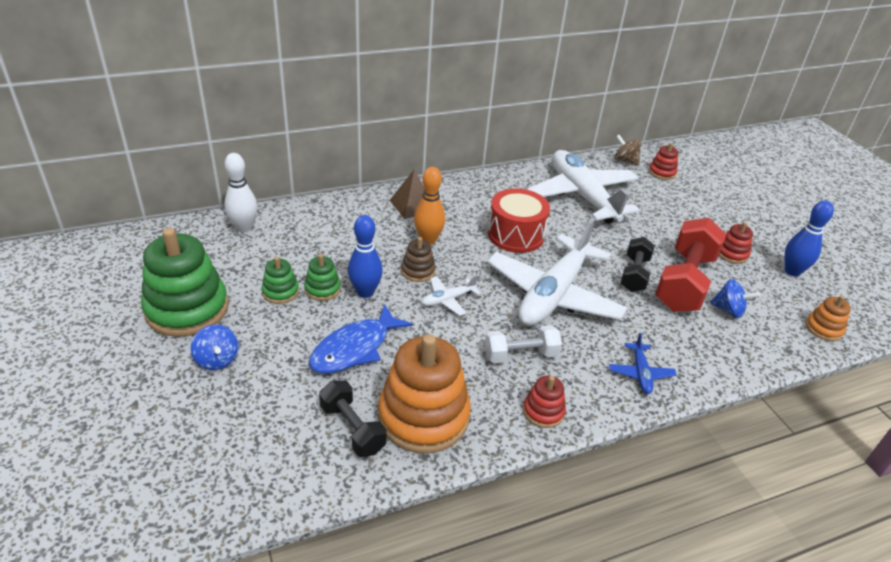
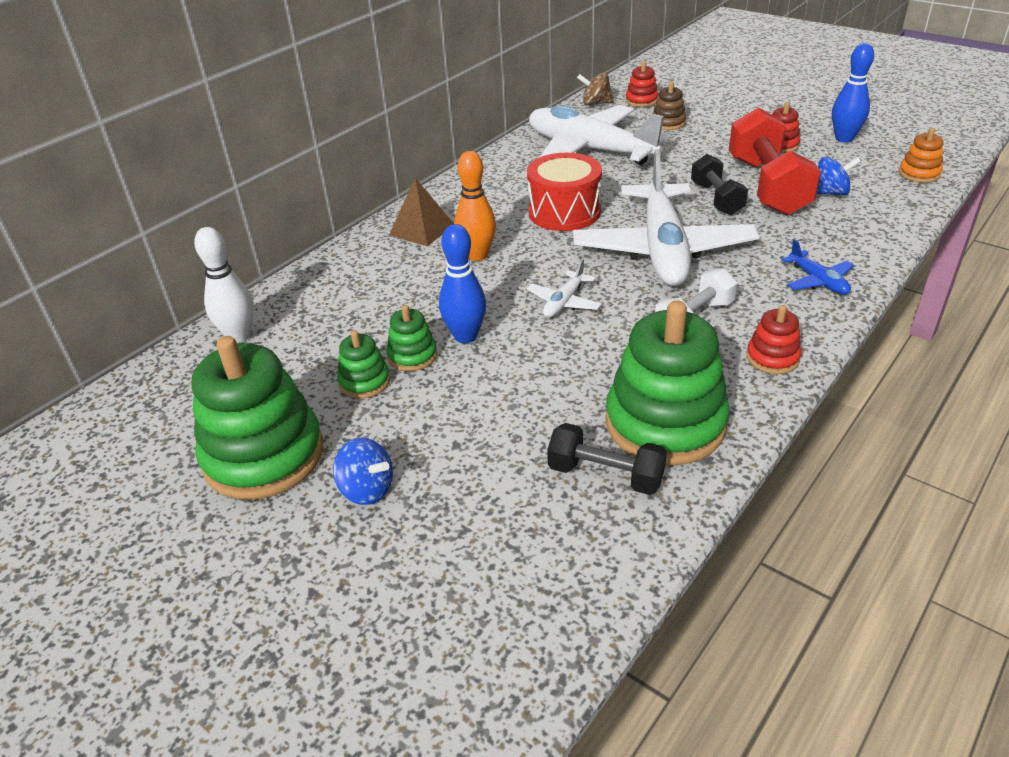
camera: 25 degrees left, 0 degrees up
(355, 348) = (518, 396): blue fish -> none
(418, 271) = (500, 290): brown stacking toy -> brown stacking toy (668, 123)
(423, 416) = (665, 423): orange stacking toy -> green stacking toy

